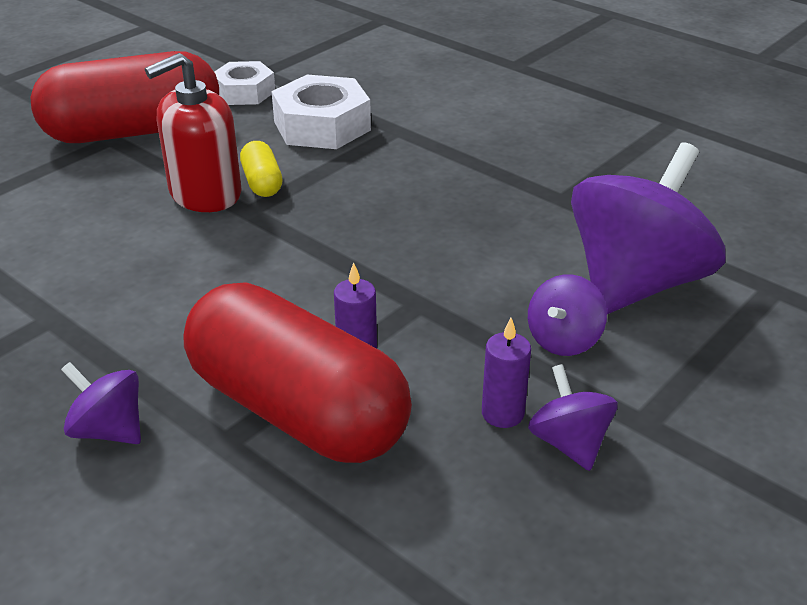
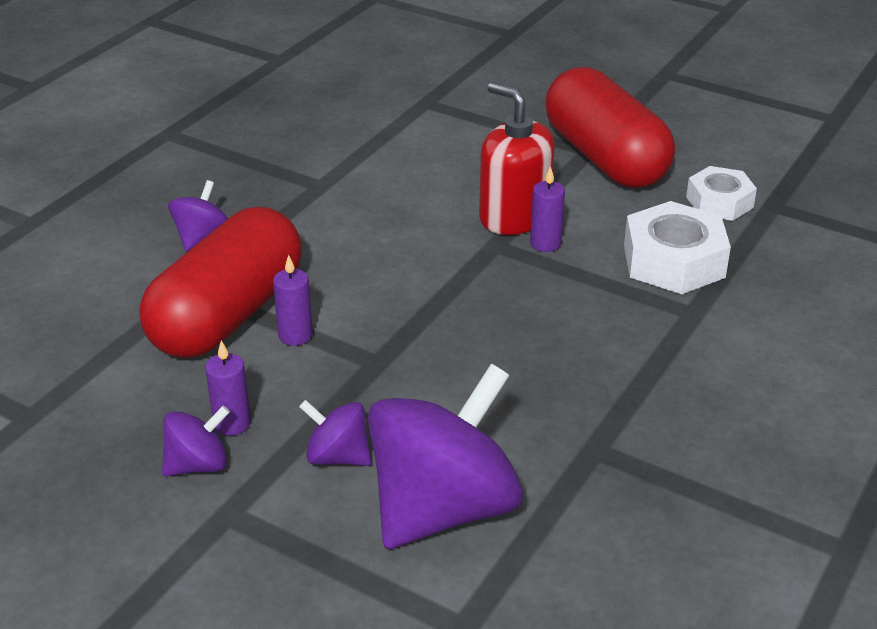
camera: 80 degrees right, 0 degrees up
(262, 183) = (545, 243): yellow capsule -> purple candle
(635, 283) = (443, 508): purple spinning top -> purple spinning top turned 75 degrees counterclockwise

